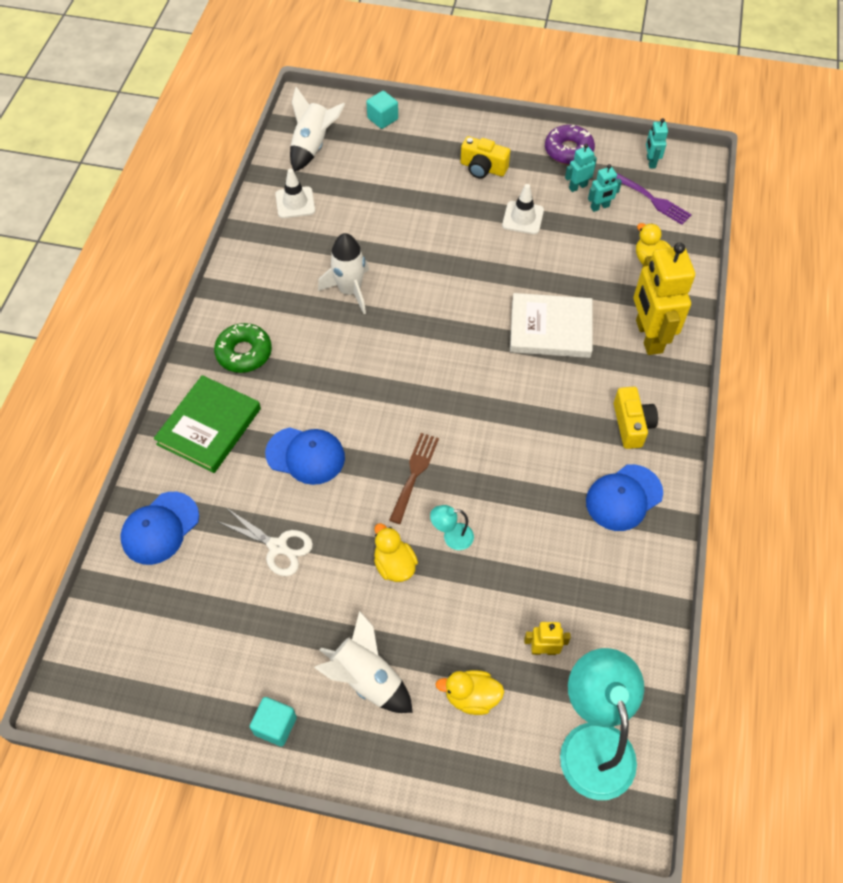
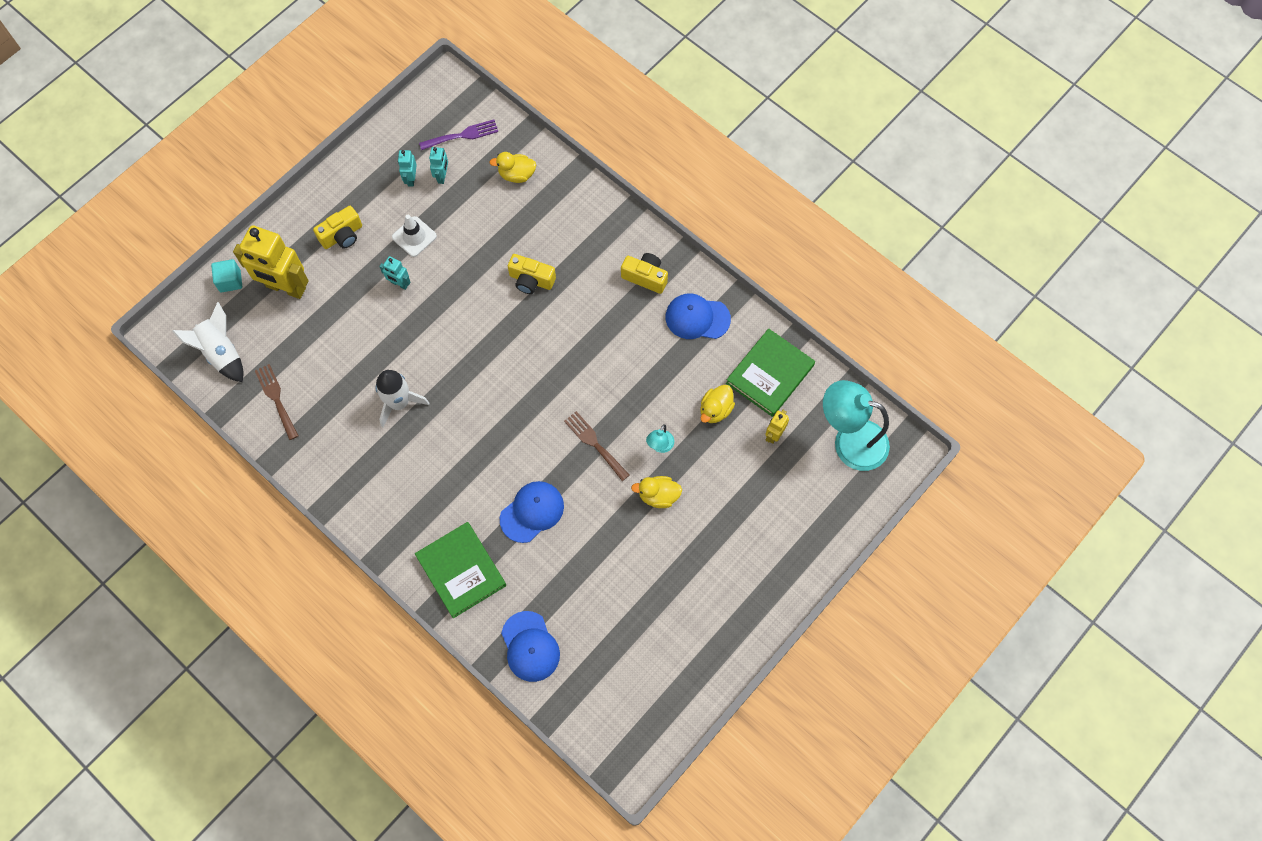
camera: 60 degrees left, 10 degrees up
(244, 353) = (407, 512): green donut -> none
(275, 726) = (730, 633): turquoise cube -> none
(278, 547) = (597, 568): white scissors -> none
(295, 202) = (276, 398): white traffic cone -> brown fork
(367, 679) = (730, 557): white rocket -> none
(471, 697) = (780, 497): yellow duck -> yellow duck (715, 410)
(550, 329) = (531, 280): white book -> yellow camera
(568, 150) = (369, 162): purple donut -> none
(612, 607) = (770, 374): none -> green book
(623, 497) = (697, 318): blue cap -> blue cap turned 105 degrees clockwise
(648, 336) = (581, 219): yellow robot -> yellow robot (285, 288)
(650, 162) = (423, 112): turquoise robot -> turquoise robot (399, 284)

